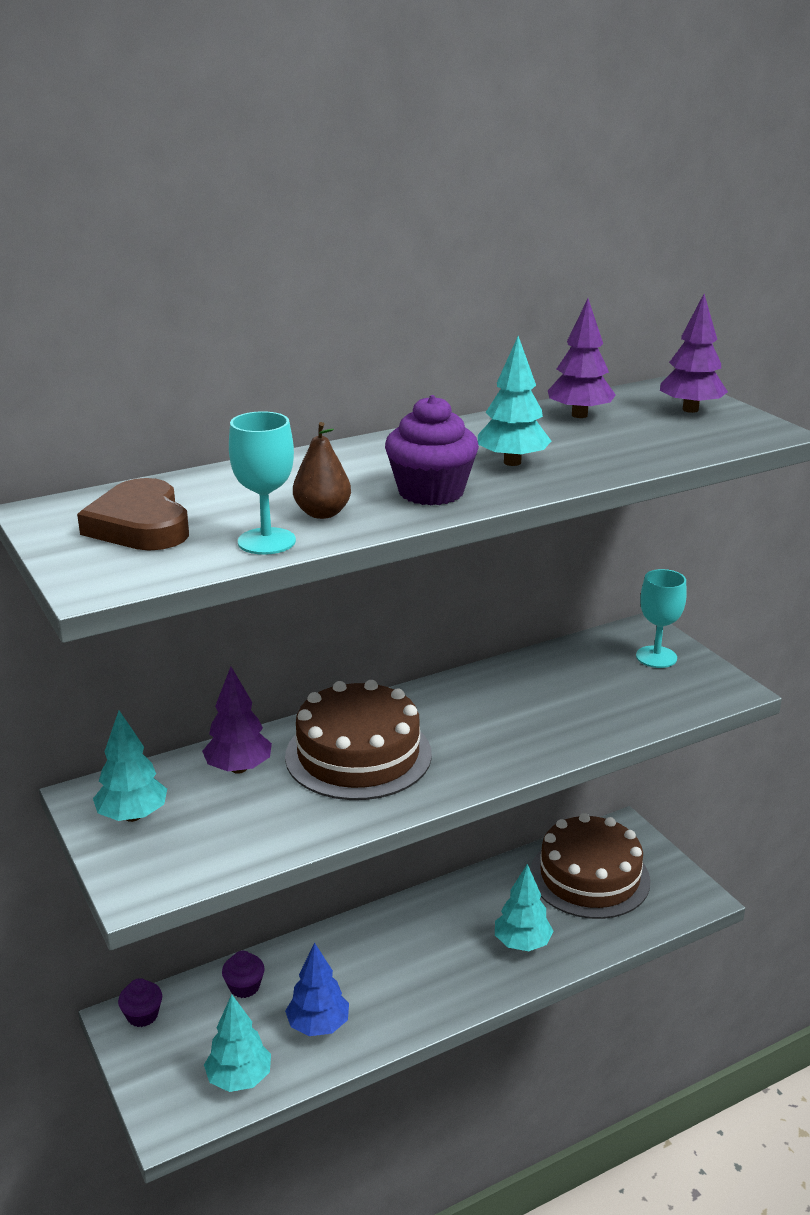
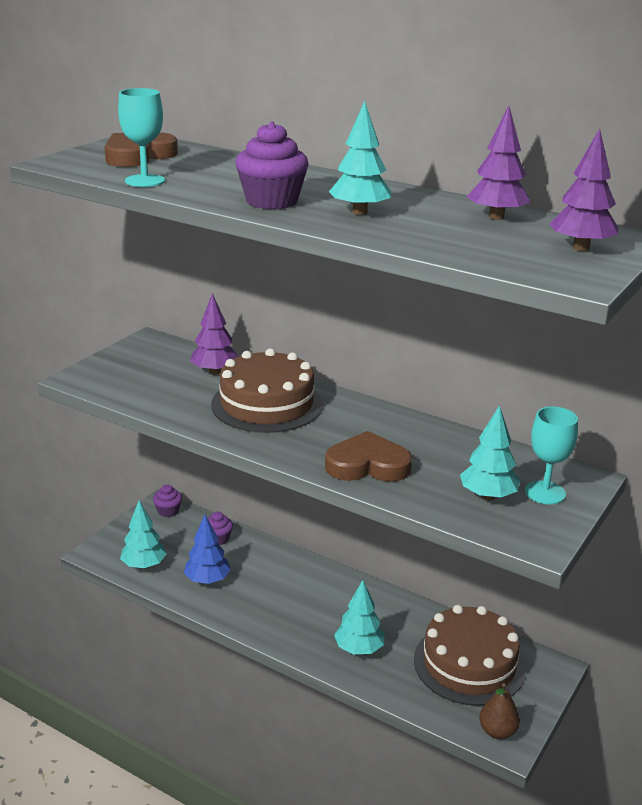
camera: 60 degrees right, 0 degrees up
(132, 816) = (141, 357): turquoise tree -> turquoise tree (488, 496)
(322, 513) = (201, 184): brown pear -> brown pear (497, 731)
(542, 732) = (367, 465): none -> brown heart

